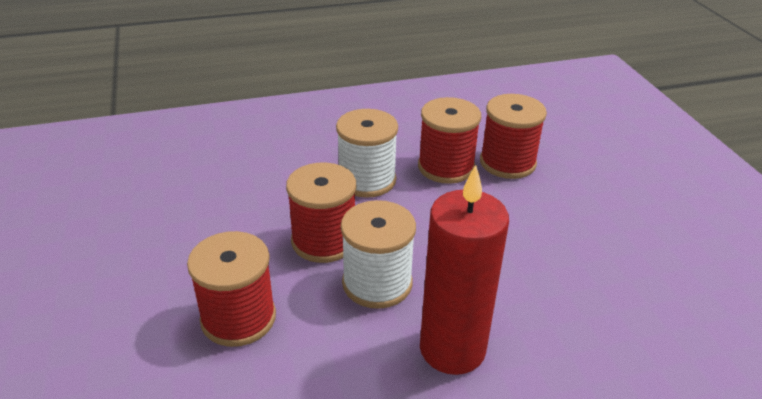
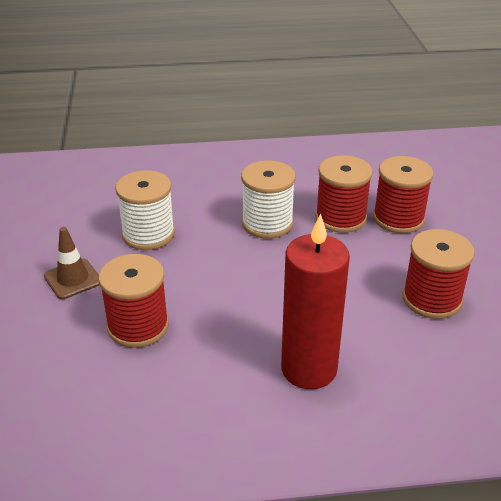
camera: 10 degrees right, 0 degrees up
(148, 267) = (73, 279): none -> brown traffic cone
(324, 241) = (219, 271): red spool -> red spool (431, 299)
(377, 283) = (257, 310): white spool -> white spool (148, 234)

